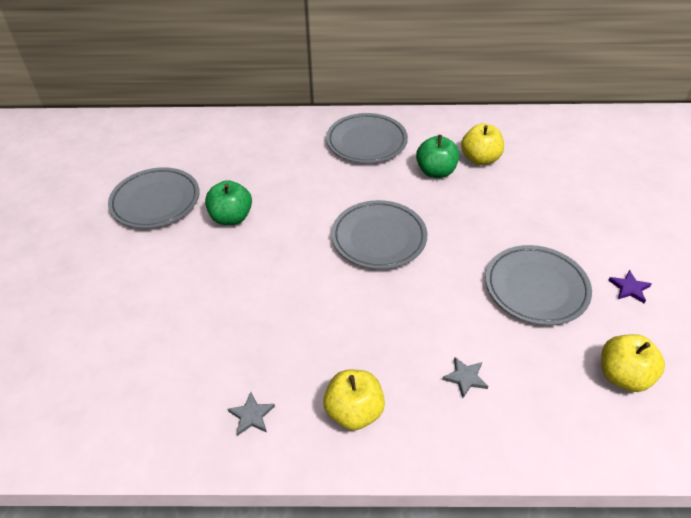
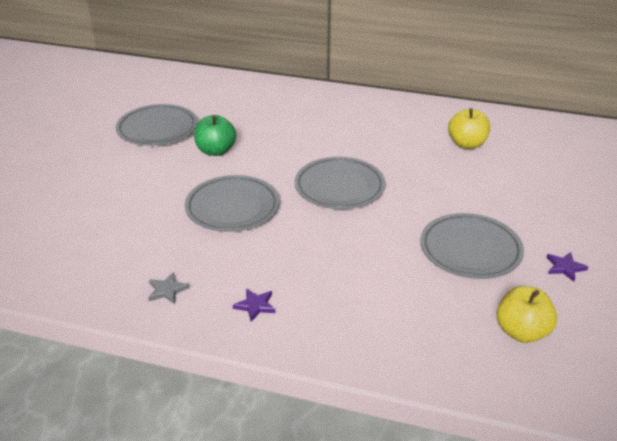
camera: 15 degrees right, 10 degrees down
(354, 412) = (255, 306): yellow apple -> purple star
(366, 142) = (364, 115): grey plate -> grey plate (232, 208)
(436, 172) = (418, 147): green apple -> none
(465, 378) = (367, 302): grey star -> none

